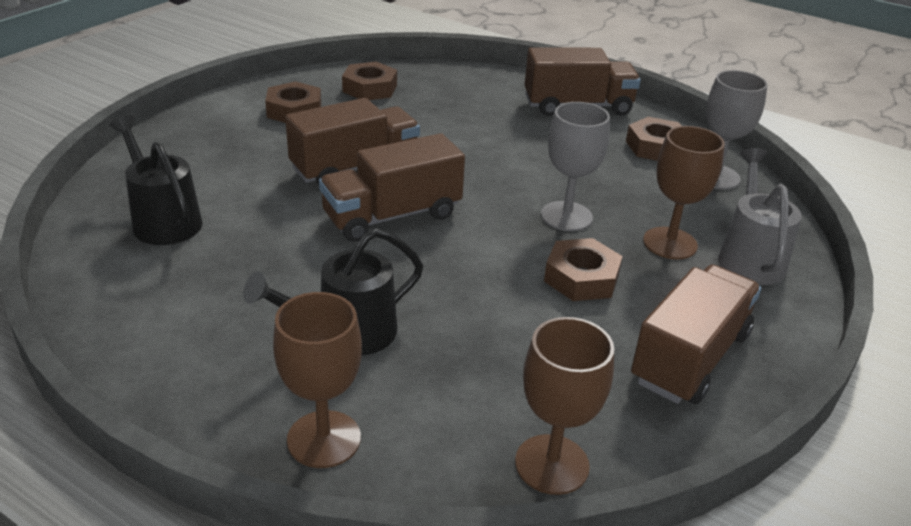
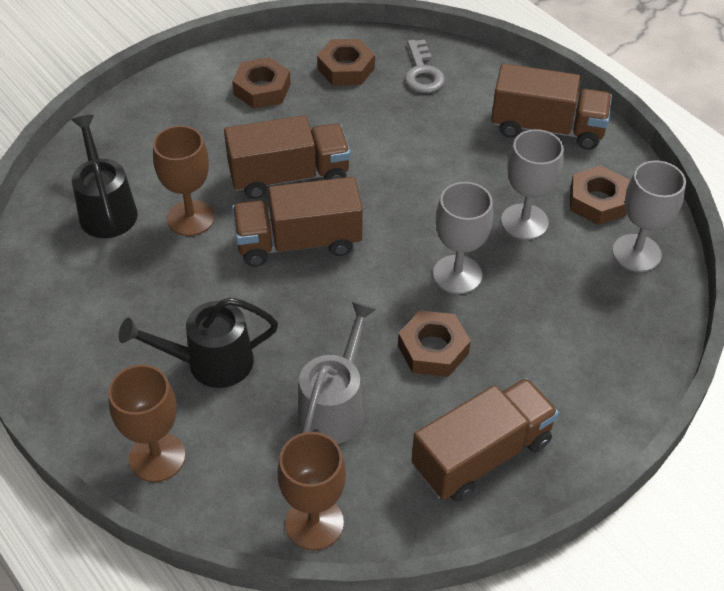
camera: 20 degrees right, 15 degrees up
(443, 84) = (422, 72): none -> grey key
(602, 169) = (524, 222): none -> grey goblet
(670, 243) = (538, 327): brown goblet -> brown goblet (190, 218)
(749, 257) = (606, 360): grey watering can -> grey watering can (335, 406)

